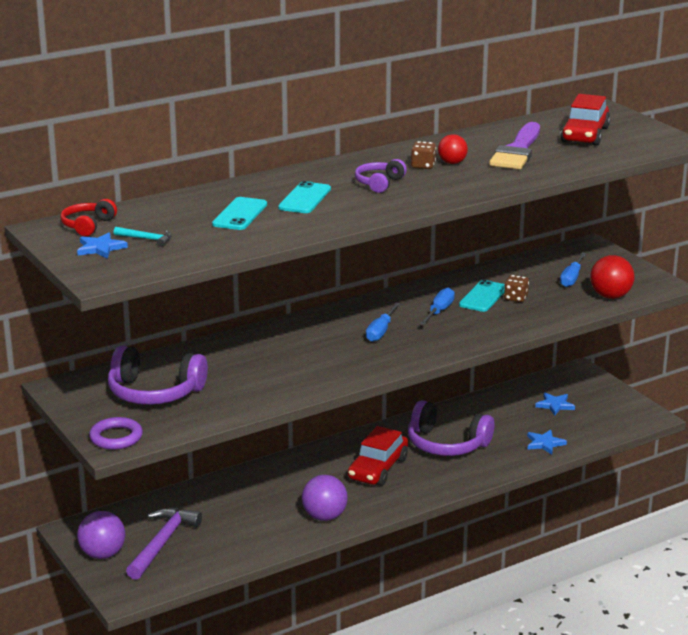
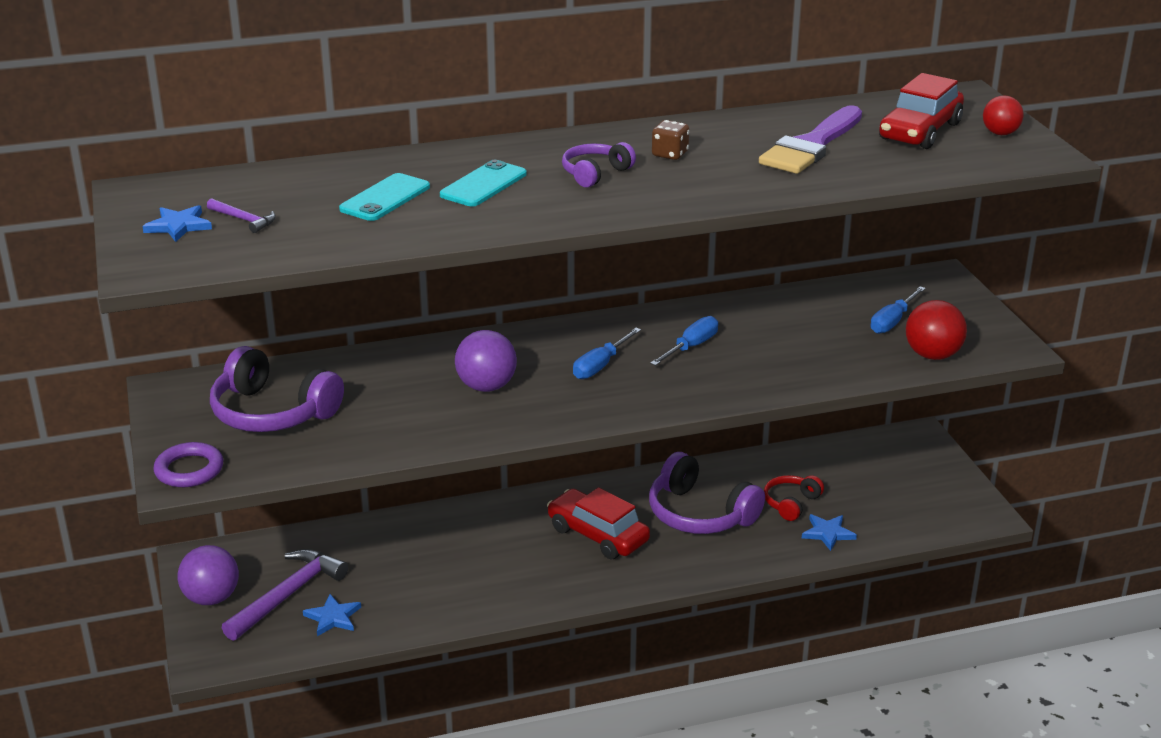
camera: 15 degrees right, 5 degrees up
(88, 226) = (188, 192): red headphones -> red headphones (791, 503)
(146, 239) = (244, 220): turquoise hammer -> purple hammer
(324, 517) = (500, 592): purple ball -> purple ball (486, 387)
(378, 468) = (597, 535): red car -> red car turned 90 degrees clockwise
(452, 163) = (711, 154): red ball -> red ball (1000, 133)
(483, 297) = (760, 333): turquoise phone -> none
(515, 298) = (802, 341): brown dice -> none
(555, 405) = (865, 480): blue star -> blue star (333, 617)

